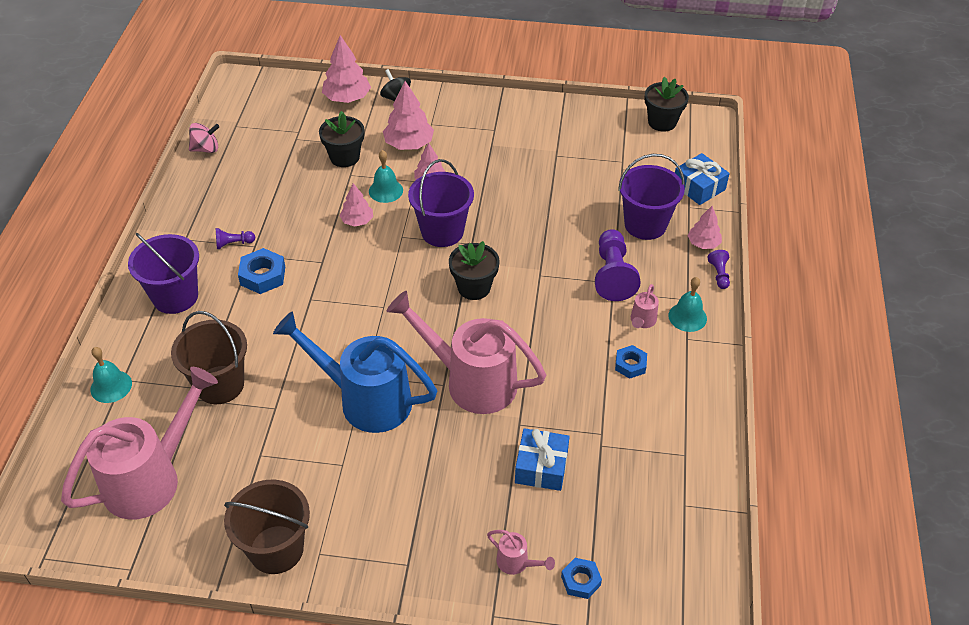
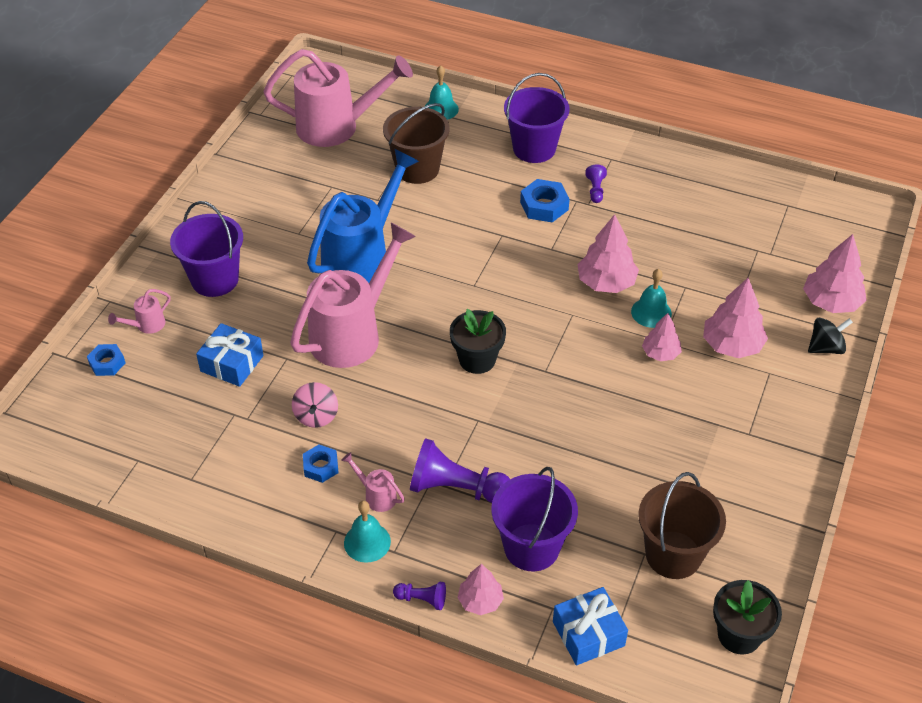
camera: 105 degrees right, 0 degrees up
(151, 478) = (336, 127): pink watering can -> pink watering can turned 60 degrees counterclockwise
(206, 149) = (750, 180): pink spinning top -> pink spinning top (316, 416)
(276, 549) = (236, 187): brown bucket -> brown bucket (673, 555)
(344, 157) = (717, 286): black flower pot -> none
(357, 221) = (606, 282): pink tree -> pink tree, size x1.63
(442, 232) = (571, 349): purple bucket -> purple bucket (215, 279)

